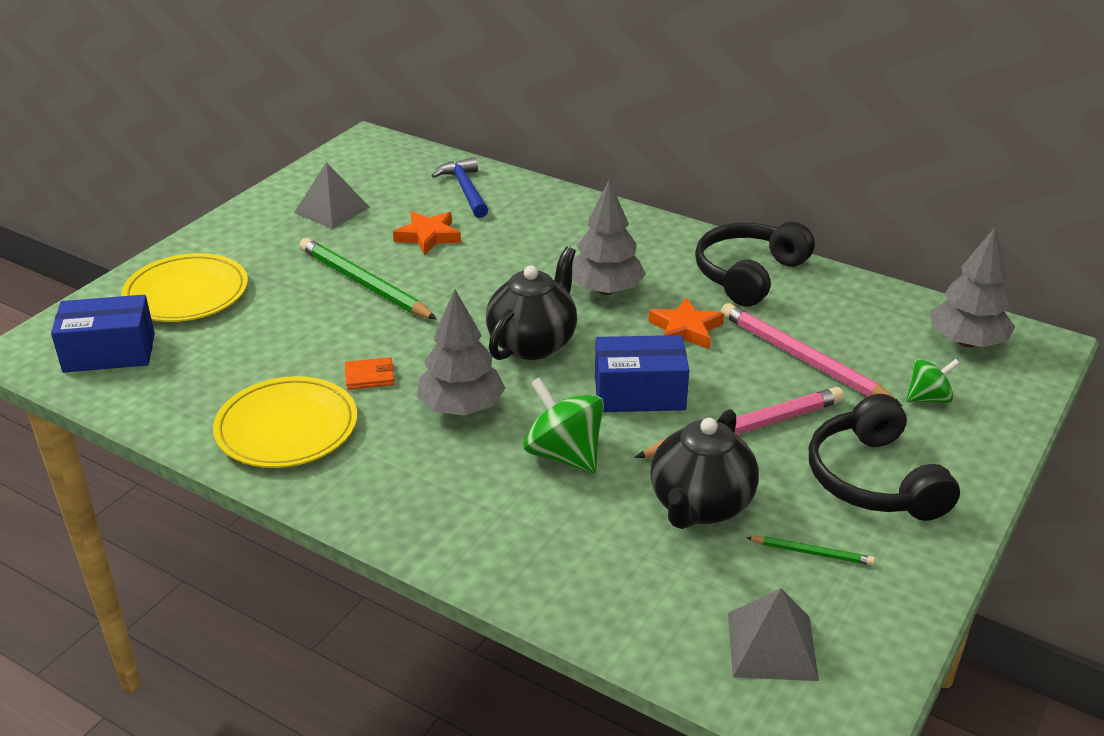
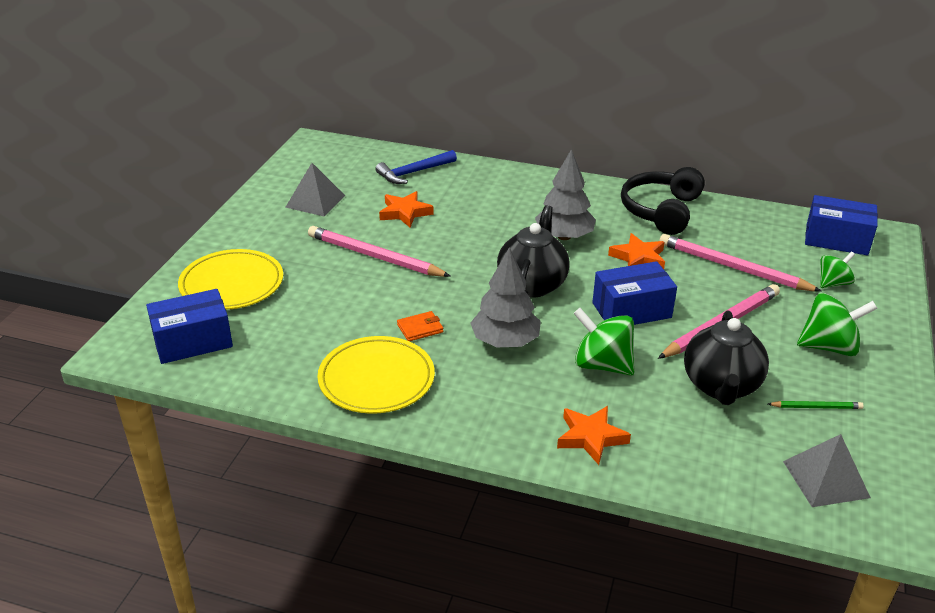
camera: 15 degrees left, 0 degrees up
(364, 284) = (375, 256): green pencil -> pink pencil
(465, 190) = (413, 172): blue hammer -> blue hammer turned 90 degrees counterclockwise
(500, 539) = (591, 437): none -> orange star
(874, 479) = (829, 347): black headphones -> green spinning top
(966, 342) = (836, 239): grey tree -> blue box

